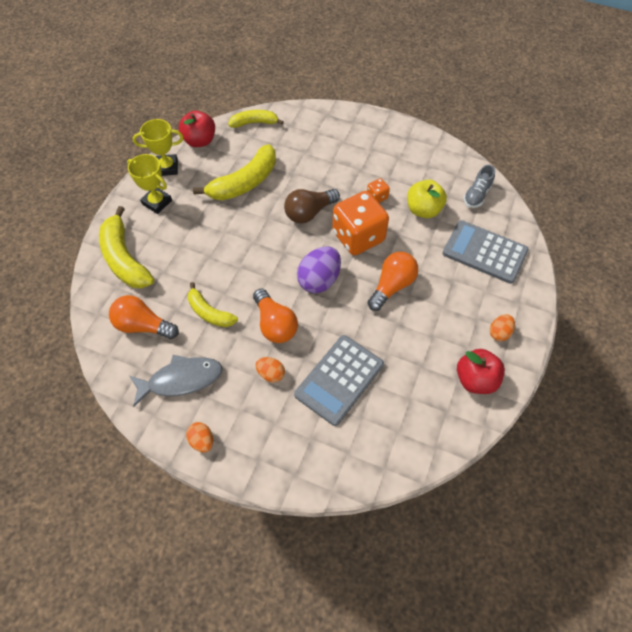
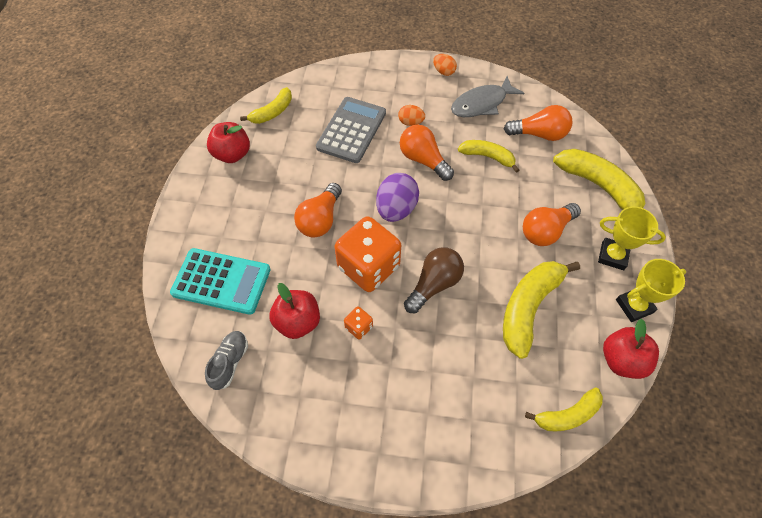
camera: 165 degrees right, 0 degrees up
(197, 232) = (545, 231): none -> orange light bulb
(423, 210) = (298, 322): yellow apple -> red apple
(427, 429) = (272, 112): none -> yellow banana
(484, 252) = (221, 281): grey calculator -> turquoise calculator
(499, 332) = (209, 198): orange egg -> none

